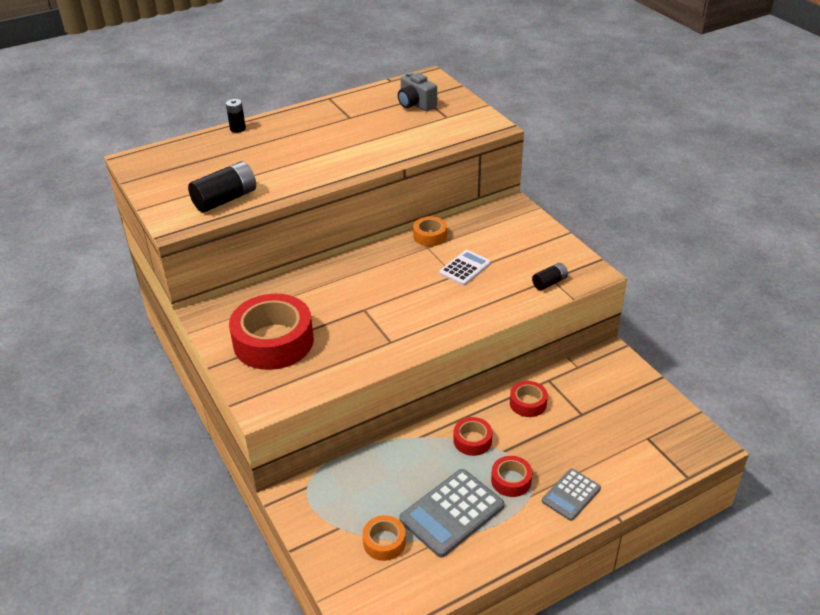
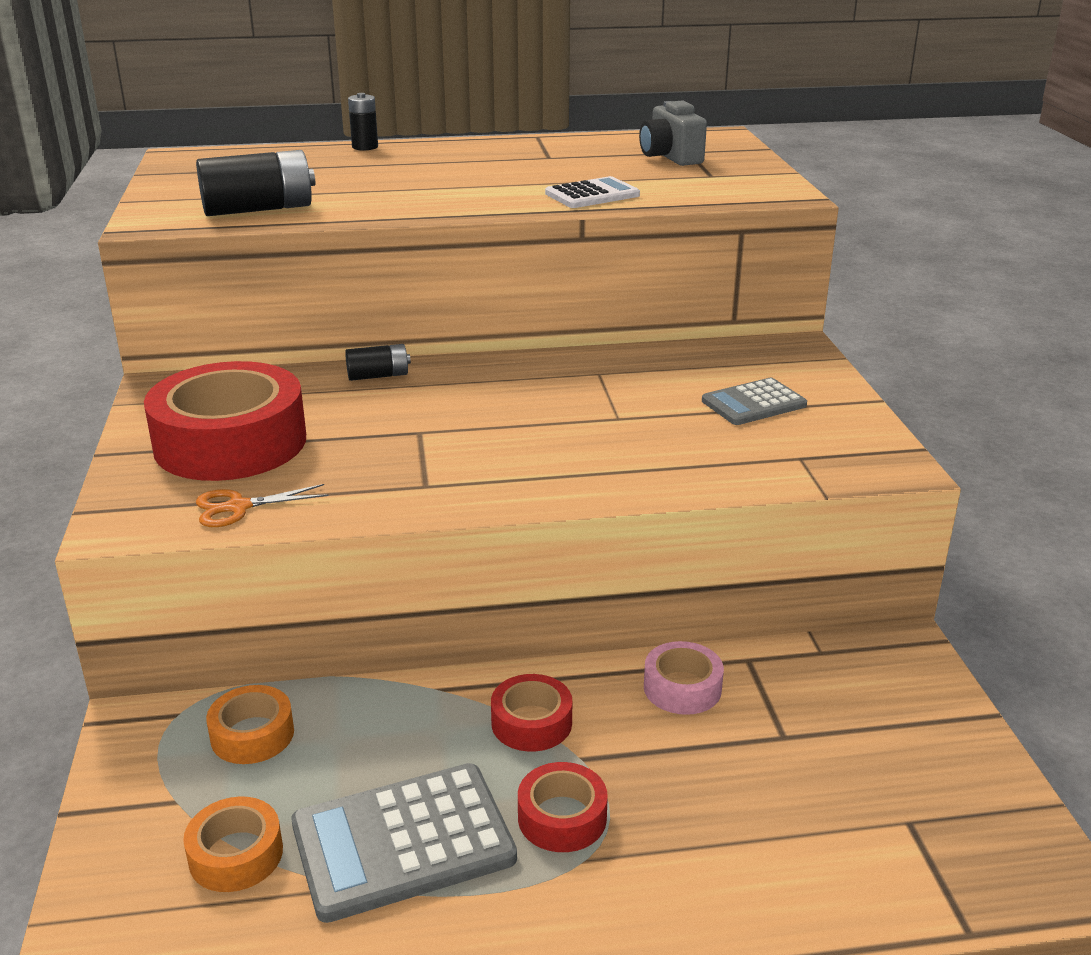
camera: 20 degrees right, 10 degrees down
(310, 379) = (239, 507): none -> orange scissors
(430, 236) = (614, 359): orange tape -> orange tape (252, 735)
(465, 268) = (644, 412): white calculator -> white calculator (592, 195)
(528, 403) = (682, 688): red tape -> pink tape
(549, 283) = (792, 462): black battery -> black battery (378, 376)
(571, 495) = (673, 885): grey calculator -> grey calculator (753, 403)

